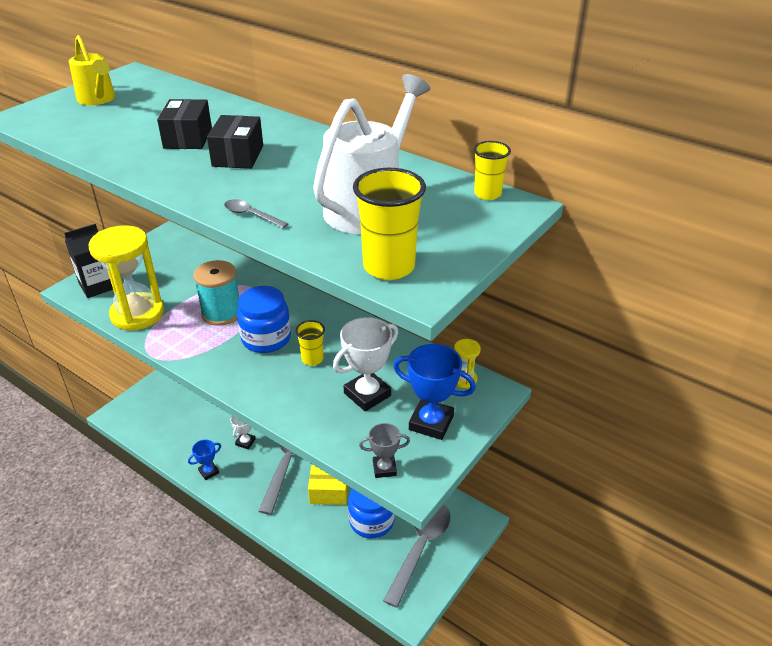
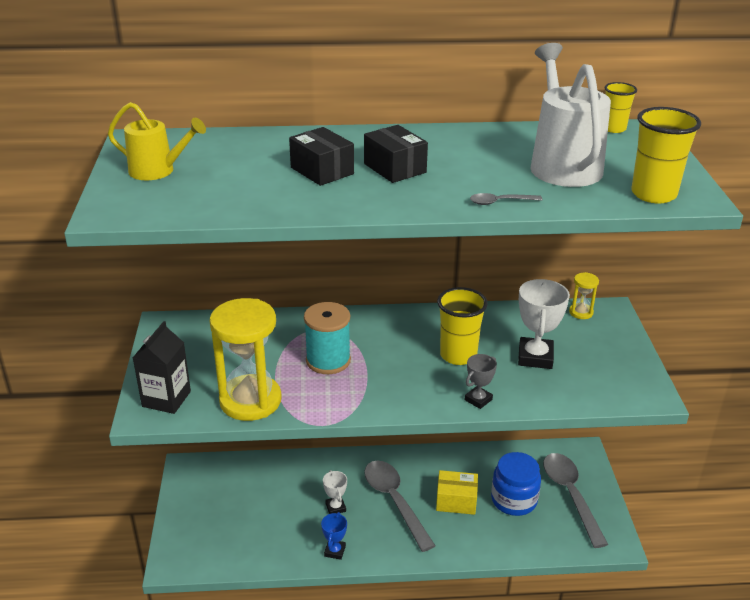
camera: 40 degrees left, 5 degrees down
(266, 338) = (398, 360): blue jar -> none
(312, 359) = (458, 355): yellow cup -> yellow cup, size x1.64
(329, 492) = (456, 501): yellow box -> yellow box turned 45 degrees clockwise
(384, 468) = (620, 397): grey trophy -> grey trophy (478, 400)
(431, 423) = (603, 351): blue trophy -> none

